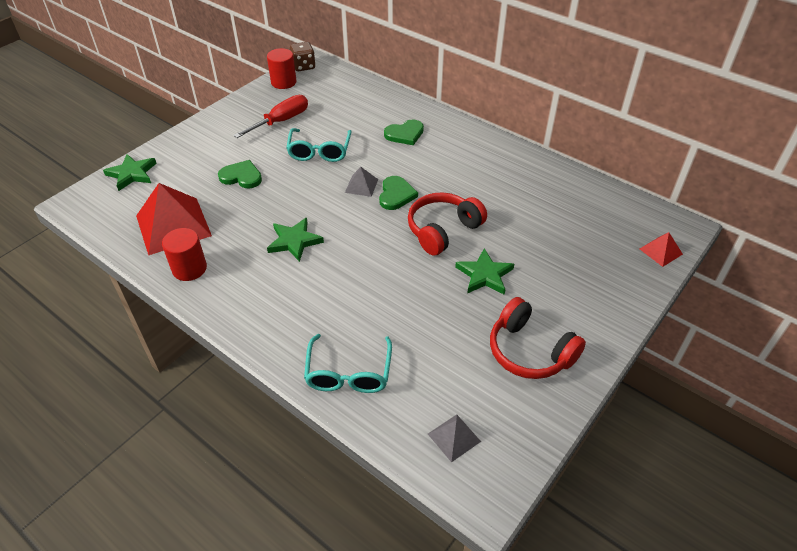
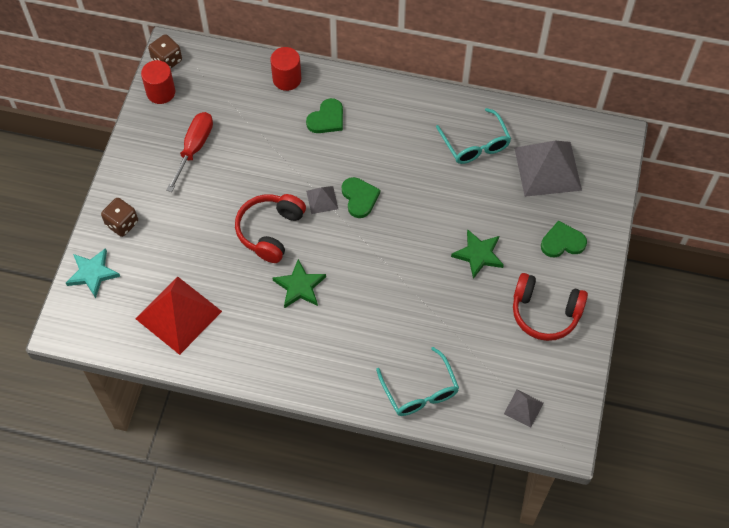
camera: 25 degrees left, 15 degrees up
(132, 174) = (92, 273): green star -> turquoise star
(184, 150) = (122, 224): none -> brown dice
(189, 268) = (227, 352): red cylinder -> red cylinder (287, 79)
(241, 176) = (202, 234): green heart -> green heart (562, 242)
(319, 151) = (257, 173): turquoise glasses -> turquoise glasses (475, 144)
(442, 230) = (421, 221): red headphones -> red headphones (270, 231)
(595, 229) = (547, 169): none -> grey pyramid
(660, 251) = (608, 171): red pyramid -> none

